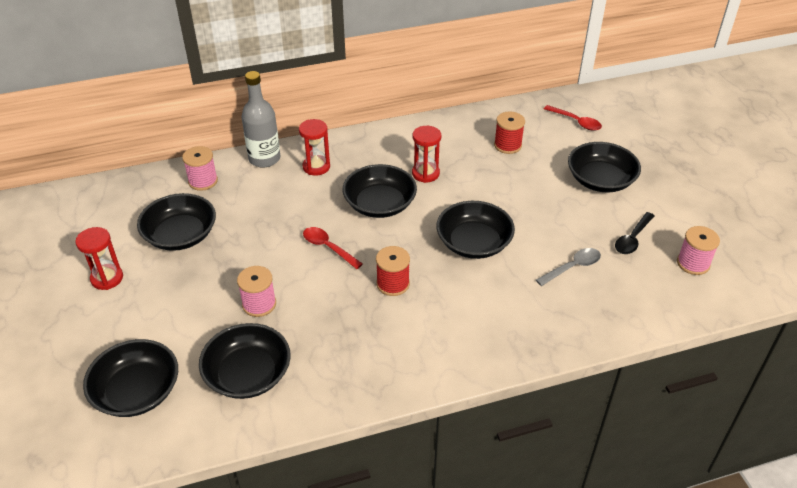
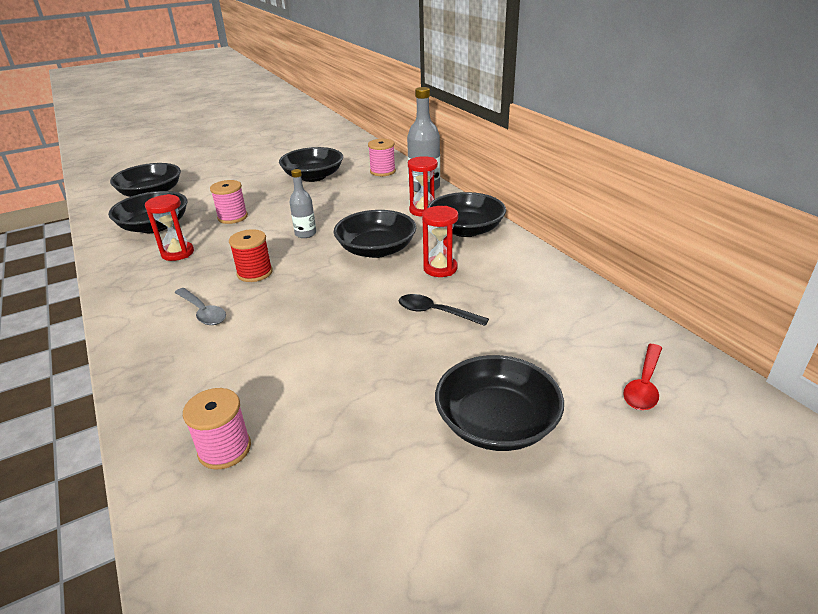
camera: 80 degrees right, 10 degrees down
(107, 278) = (264, 164): red hourglass -> red hourglass (177, 253)
(328, 247) = (305, 234): red spoon -> grey bottle
(473, 243) = (323, 315): black bowl -> black bowl (465, 229)
(507, 145) = (533, 321): red spool -> none
(572, 267) = (283, 402): grey spoon -> grey spoon (203, 312)
(632, 239) = (355, 470): black spoon -> black spoon (435, 312)
(693, 263) = (299, 565): pink spool -> pink spool (224, 449)

